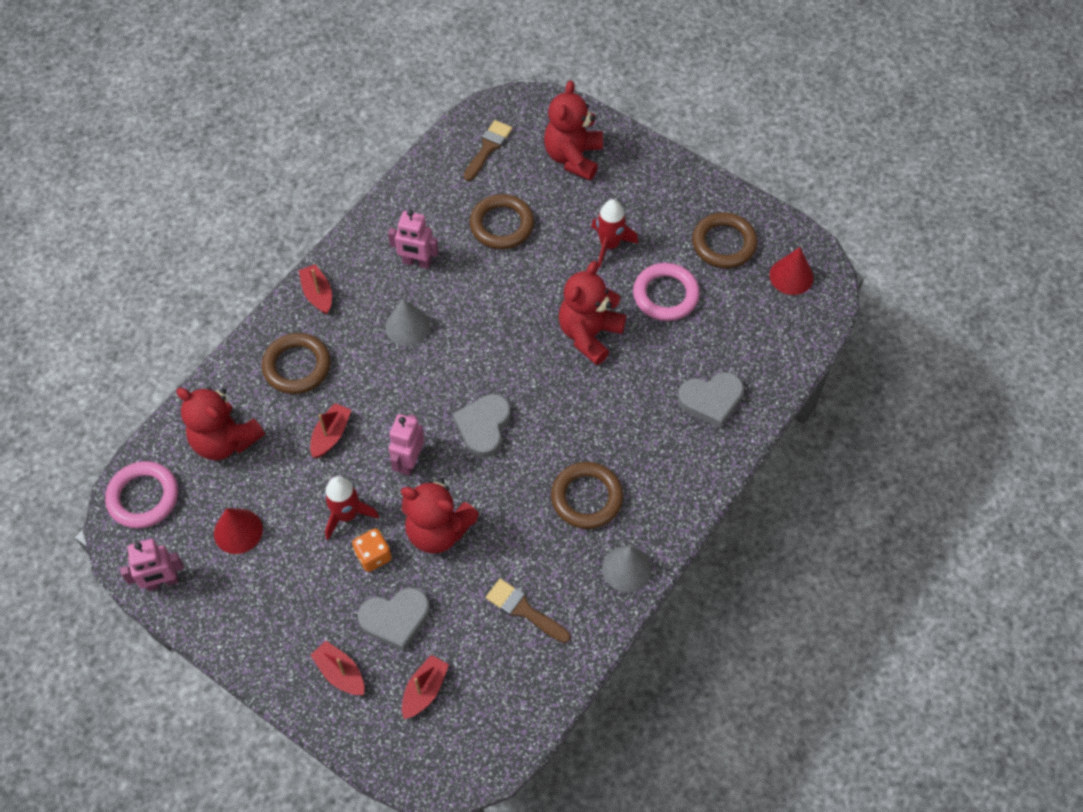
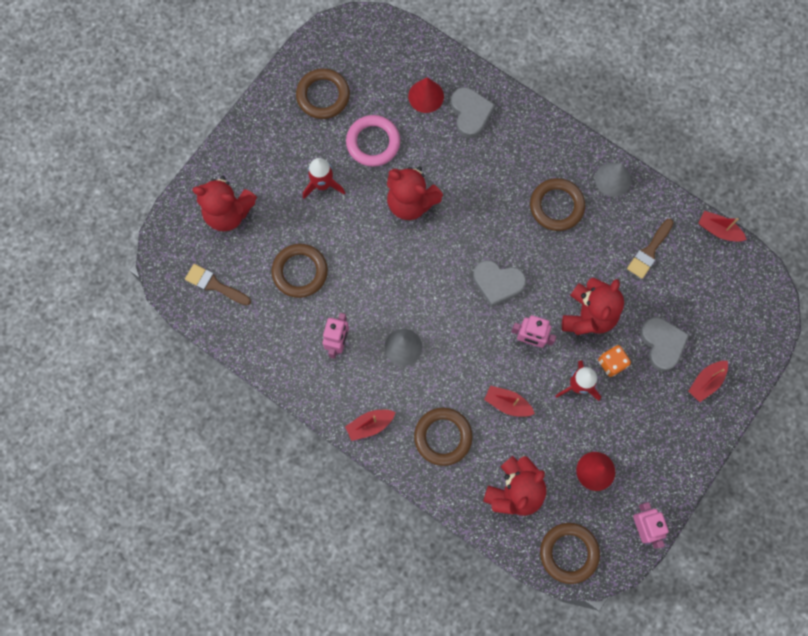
camera: 90 degrees left, 15 degrees up
(143, 497) = (569, 553): pink ring -> brown ring
(425, 690) = (714, 320): red boat -> red boat (718, 230)
(791, 276) = (356, 48): red cone -> red cone (426, 96)

